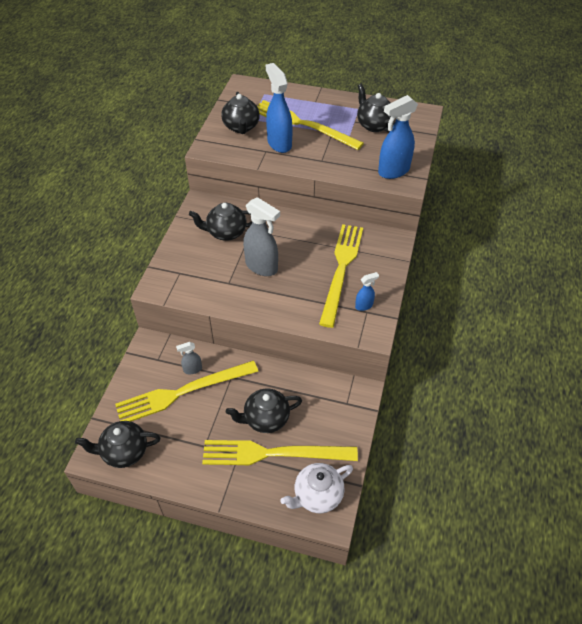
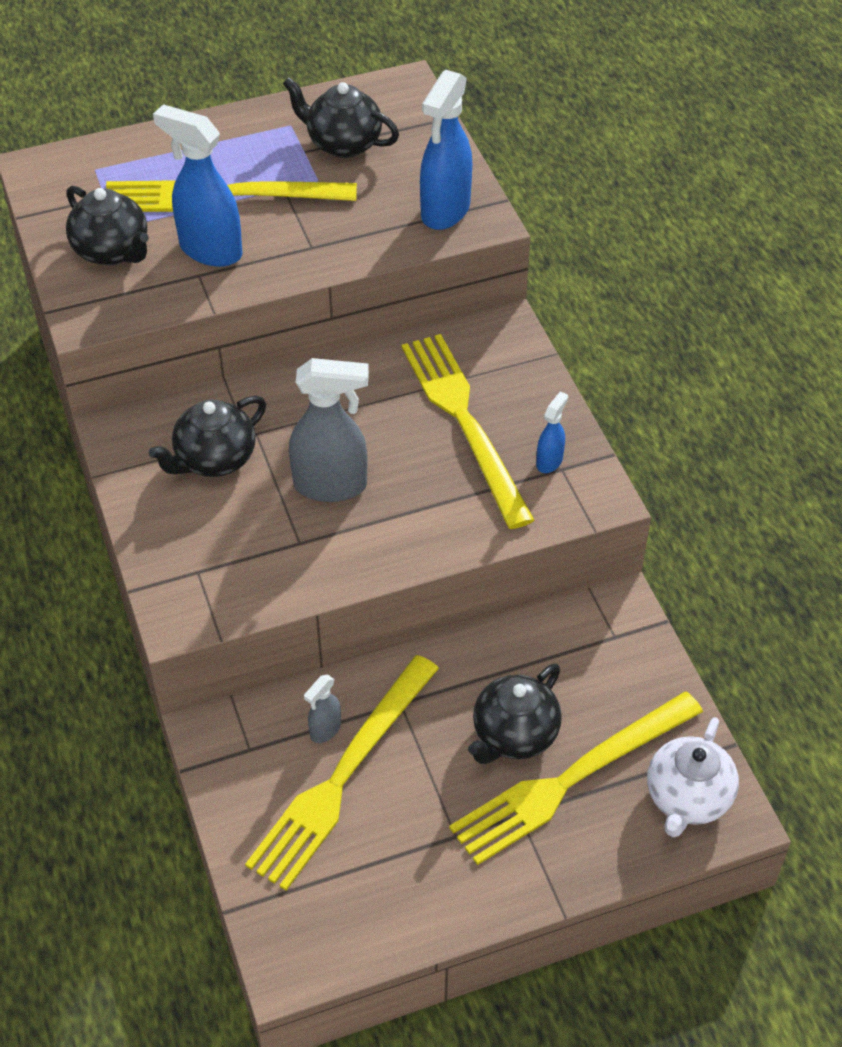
camera: 35 degrees left, 0 degrees up
(124, 452) = (333, 929): black teapot -> none

